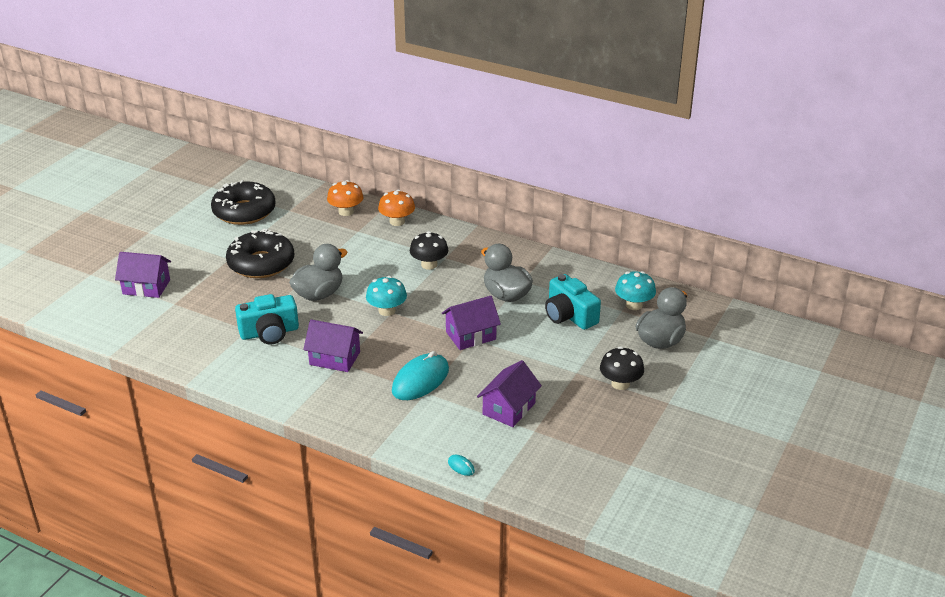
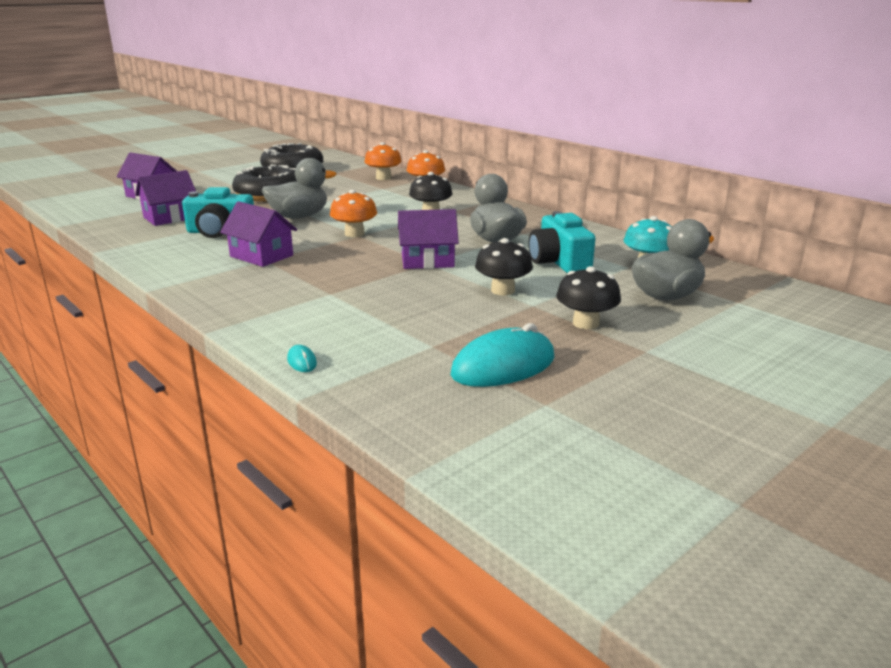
camera: 20 degrees right, 10 degrees down
(387, 310) = (354, 234): turquoise mushroom -> orange mushroom
(420, 380) = (334, 284): turquoise mouse -> turquoise mouse (503, 366)
(509, 408) = (417, 321): purple house -> purple house (170, 218)
(547, 360) = (502, 290): none -> black mushroom

